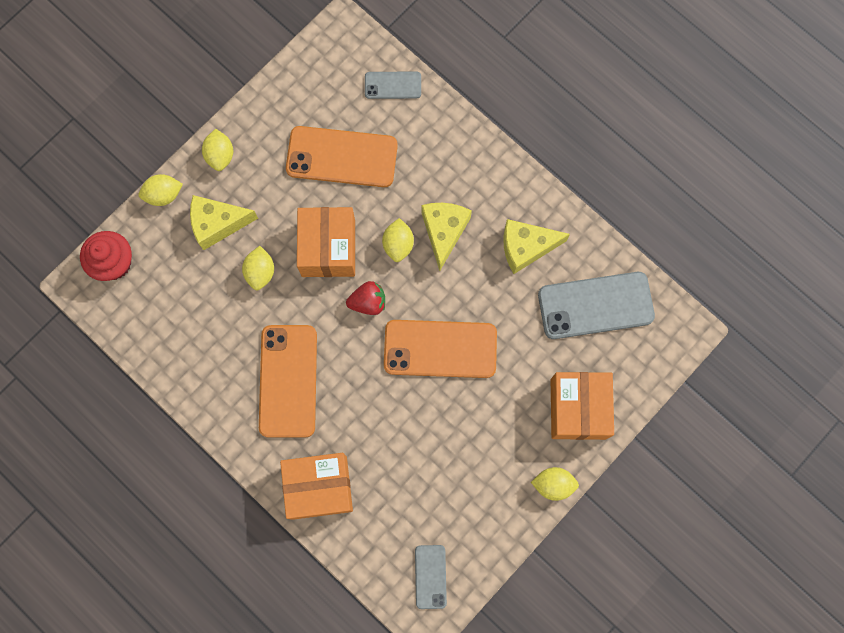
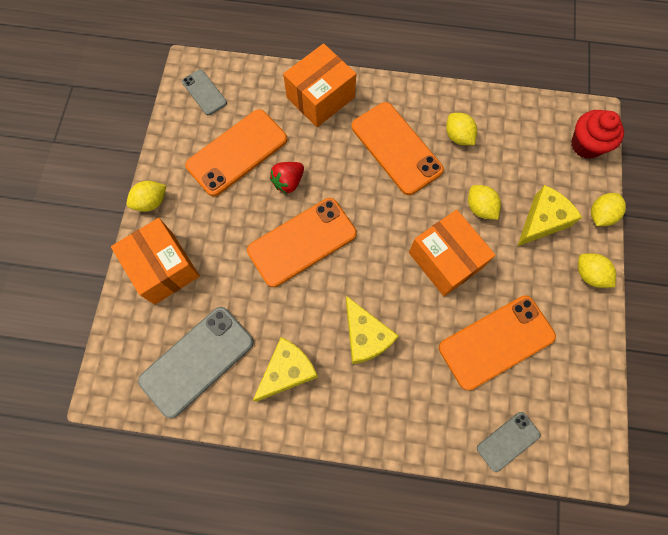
camera: 145 degrees right, 5 degrees down
(368, 302) = (382, 240): red strawberry -> red strawberry (288, 182)
(398, 244) = (394, 300): yellow lemon -> yellow lemon (458, 136)
(441, 482) = (237, 152): none -> orange phone

